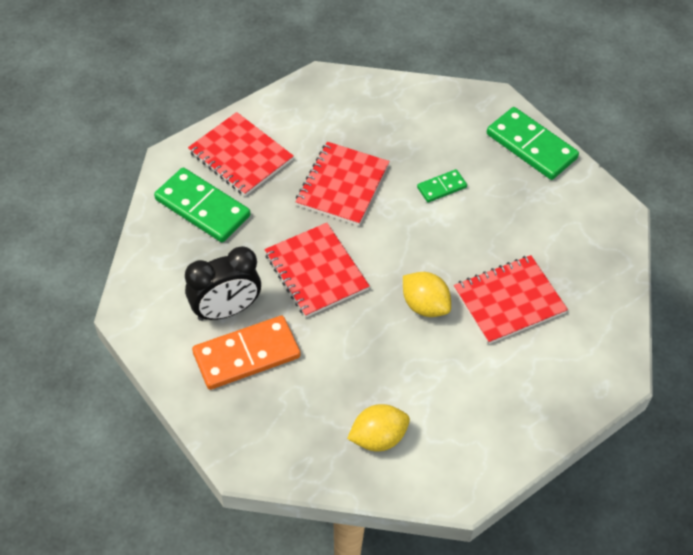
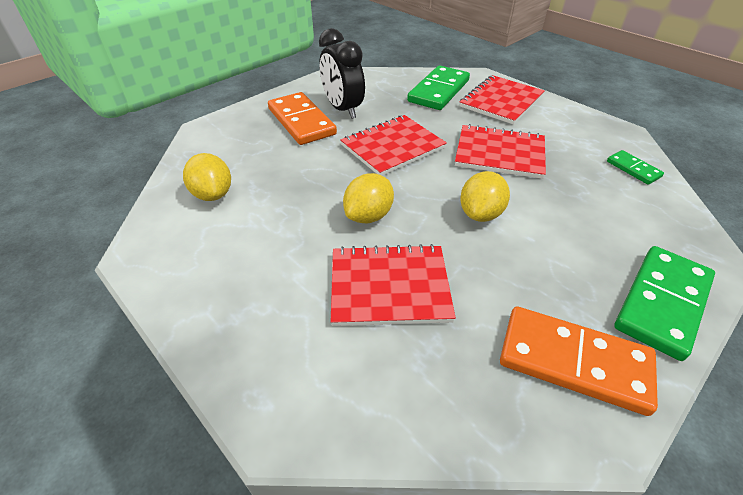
camera: 85 degrees right, 10 degrees down
(430, 223) = (480, 214): none -> yellow lemon
(441, 187) = (536, 220): green domino -> green domino (633, 169)
(509, 301) = (389, 287): red notebook -> red notebook turned 60 degrees counterclockwise
(575, 210) = (574, 361): none -> orange domino

